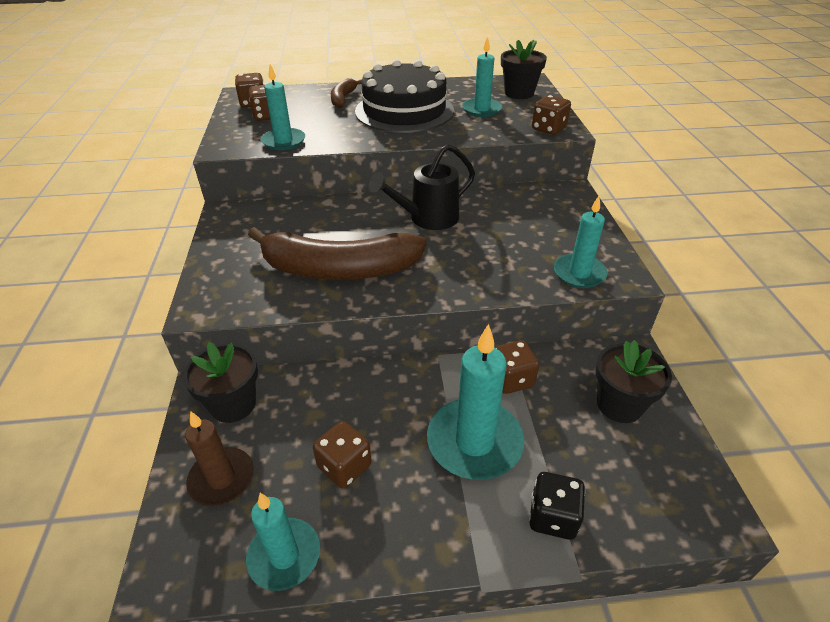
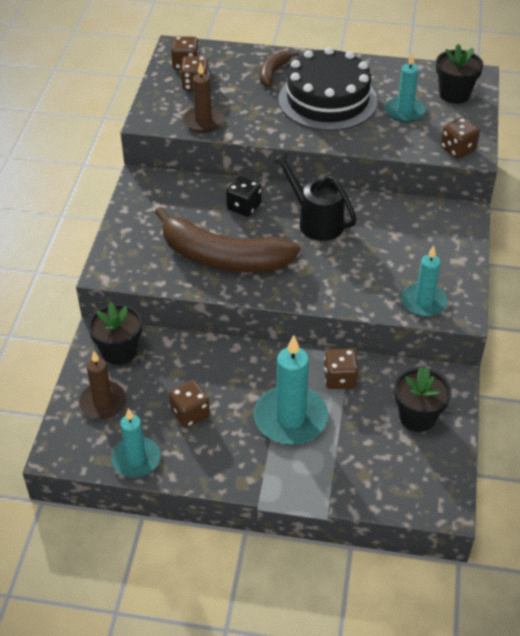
camera: 15 degrees right, 5 degrees up
(283, 141) = (203, 121): turquoise candle -> brown candle
(427, 219) = (315, 221): black watering can -> black watering can turned 60 degrees clockwise
(552, 517) = (325, 479): black dice -> black dice (244, 207)

